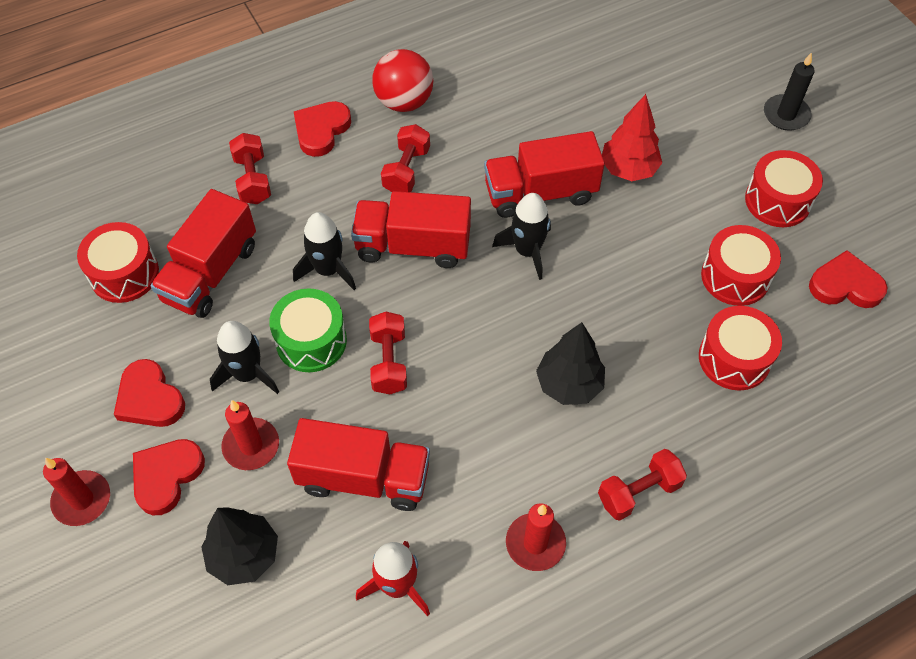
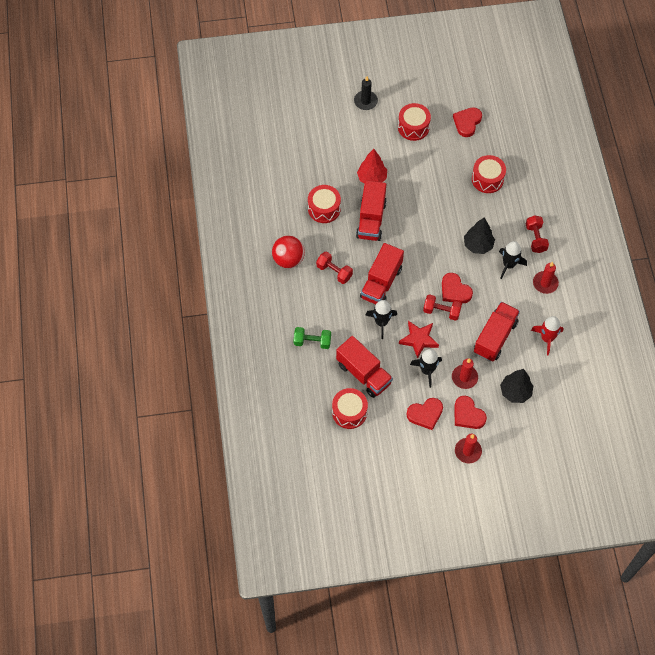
camera: 70 degrees left, 5 degrees up
(253, 179) = (312, 342): red dumbbell -> green dumbbell
(311, 341) = (418, 340): green drum -> red star
(321, 130) = (292, 302): red heart -> red heart (455, 290)
(527, 251) = (402, 237): black rocket -> black rocket (509, 265)
(735, 276) = (447, 161): red drum -> red drum (324, 209)

